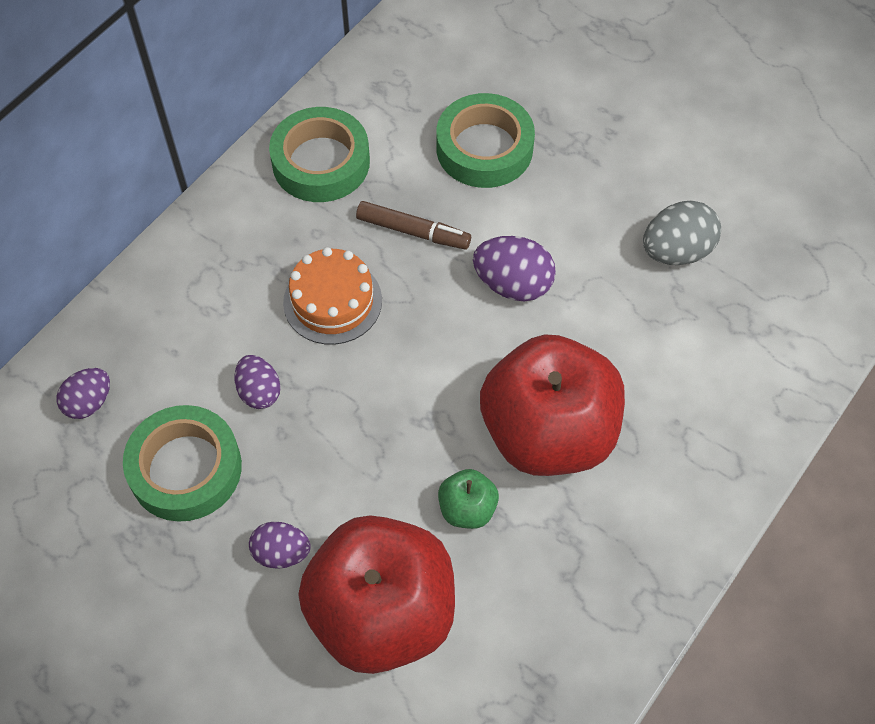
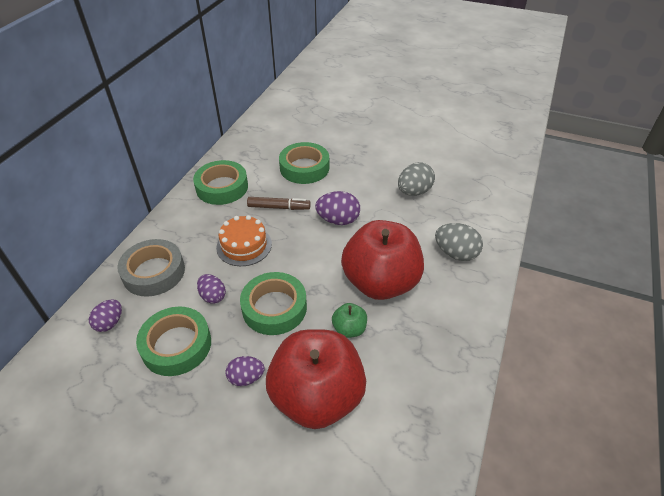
camera: 15 degrees left, 15 degrees down
(171, 321) = (154, 272): none -> grey tape
(355, 438) = (274, 308): none -> green tape
(704, 406) = (455, 253): none -> grey egg

